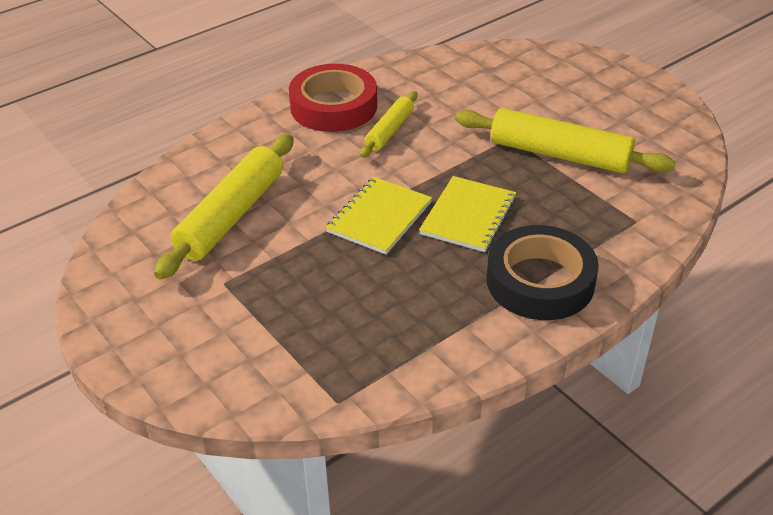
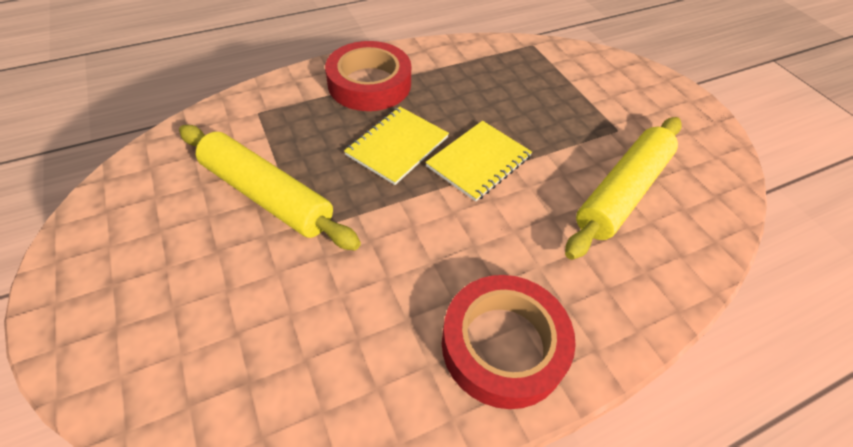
camera: 170 degrees left, 10 degrees up
(390, 131) = (438, 276): yellow rolling pin -> none
(540, 281) = (369, 84): black tape -> red tape

